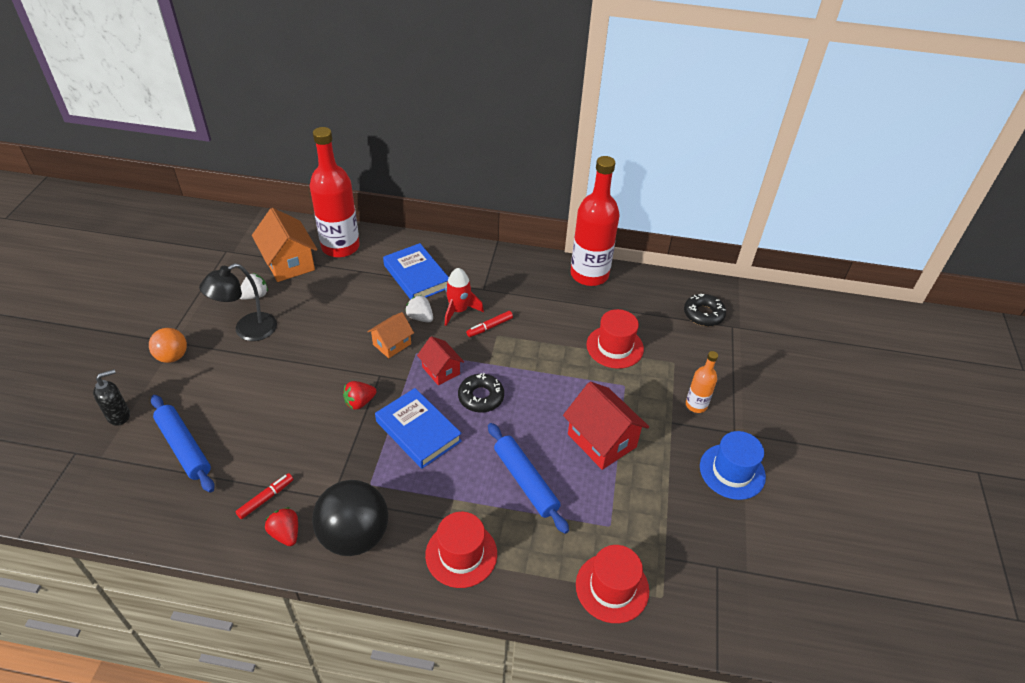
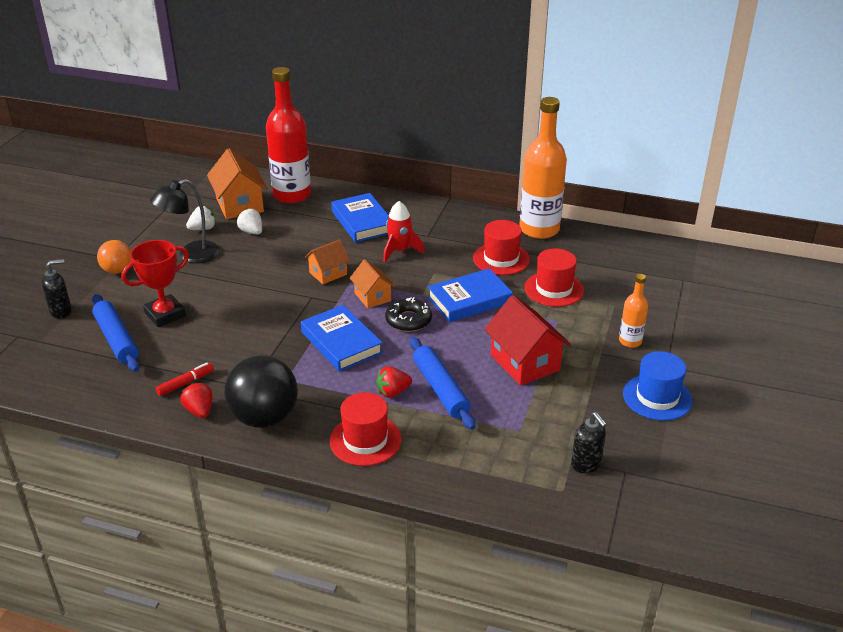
camera: 10 degrees right, 10 degrees down
(231, 410) = (165, 314): none -> red trophy
(359, 402) = (288, 316): red strawberry -> red strawberry (393, 392)
(420, 317) = (360, 254): white strawberry -> white strawberry (251, 232)
(441, 370) = (372, 297): red house -> orange house
(489, 327) = (428, 266): red marker -> none
(536, 366) = (469, 300): none -> blue book
(589, 274) = (539, 229): red bottle -> orange bottle
(612, 587) = (511, 479): red hat -> red hat (501, 259)
(680, 562) = (586, 465): none -> black soap dispenser
(703, 314) = (654, 268): black donut -> none

